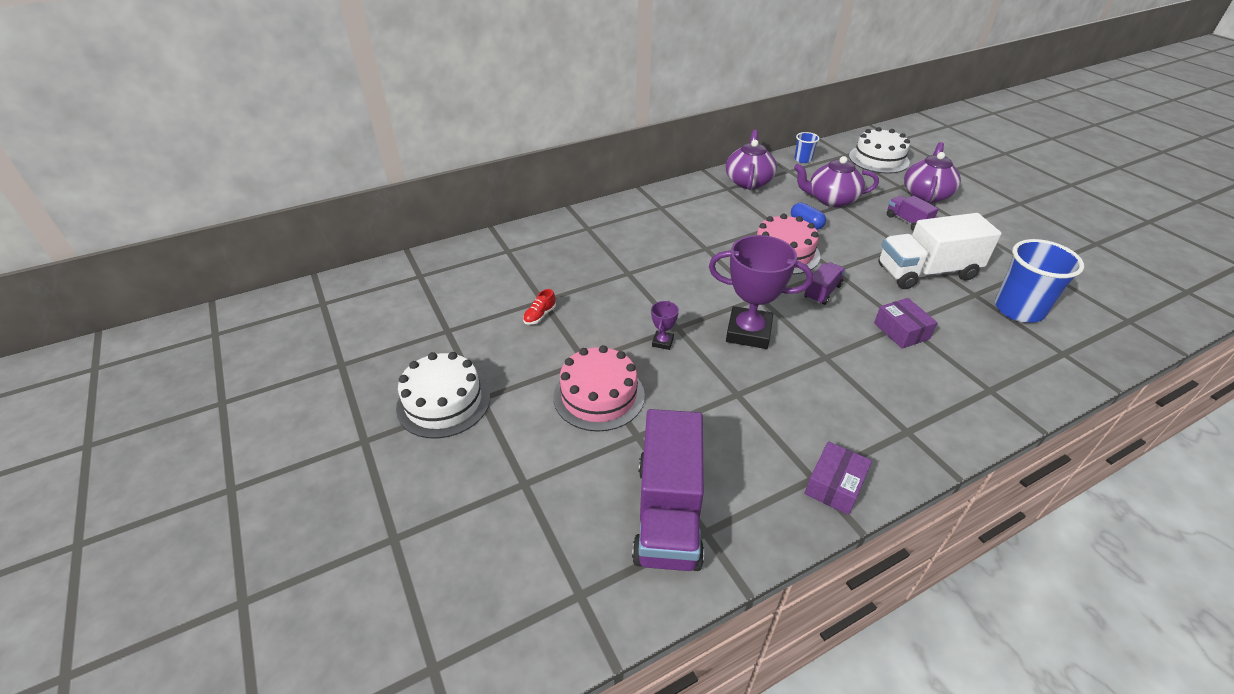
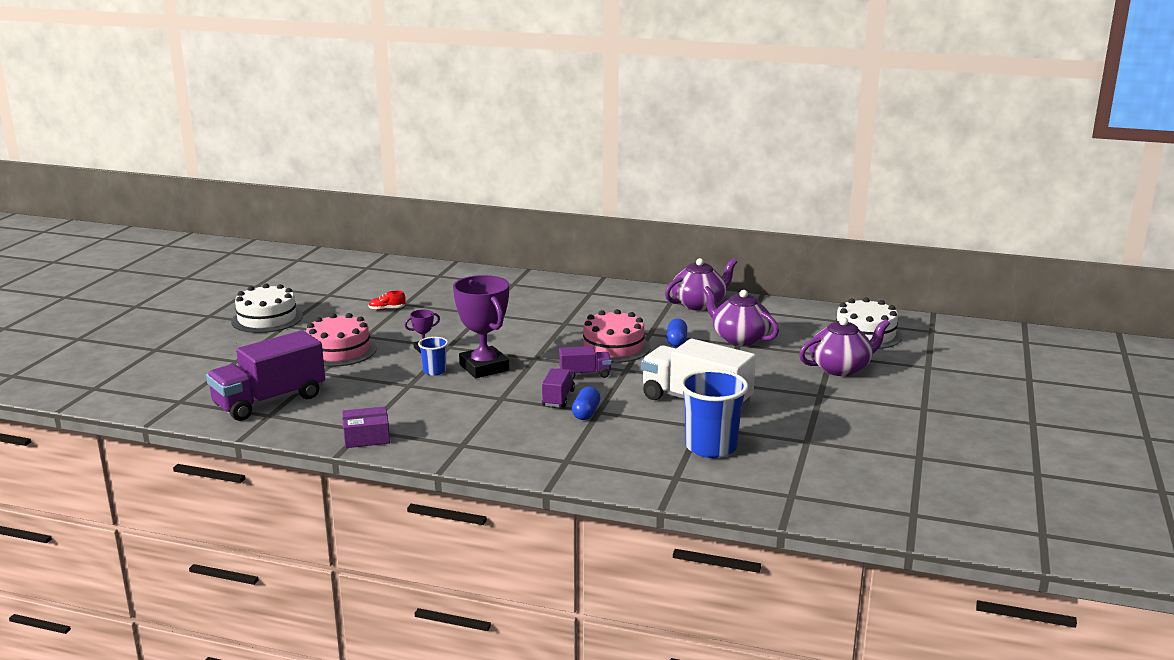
camera: 45 degrees right, 20 degrees down
(803, 159) = (787, 309): blue cup -> blue cup (434, 371)
(901, 331) = (586, 413): purple box -> blue capsule
(907, 221) = (769, 374): purple truck -> purple truck (558, 398)

